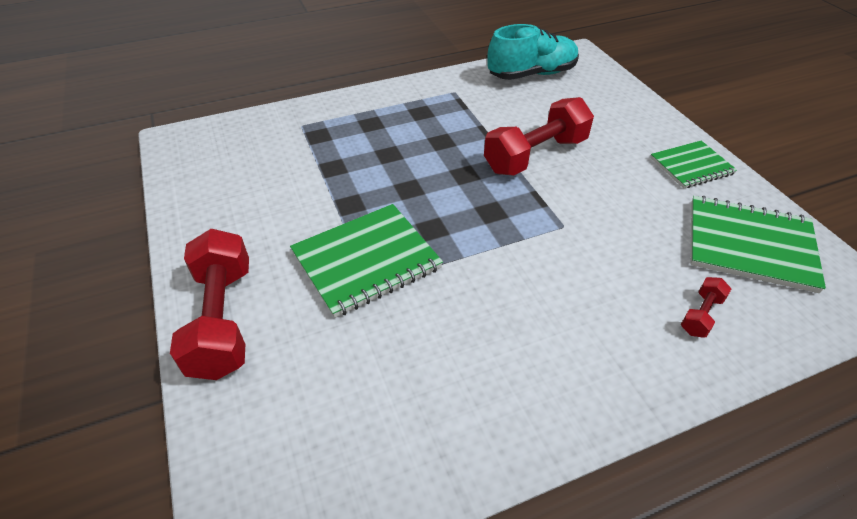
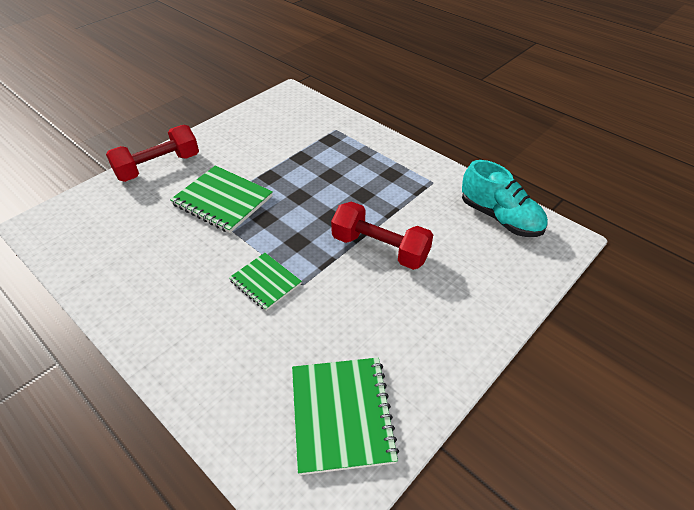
camera: 65 degrees right, 0 degrees up
(691, 166) = (435, 357): green notebook -> green notebook (265, 282)
(701, 315) = (240, 385): red dumbbell -> none

